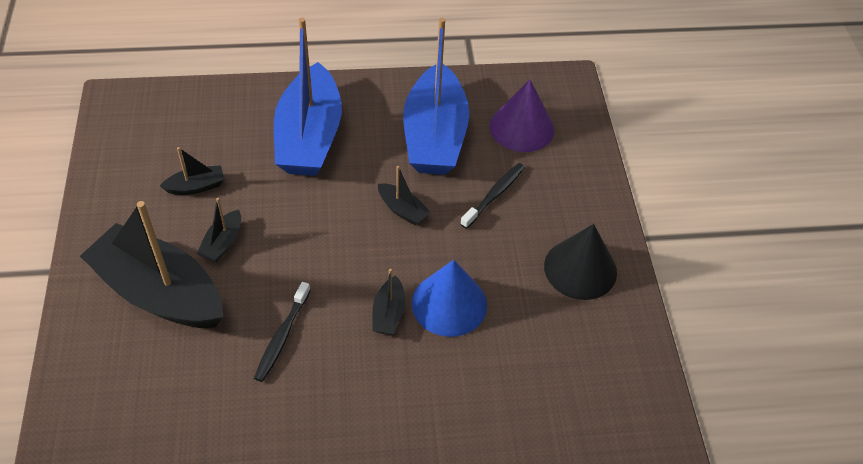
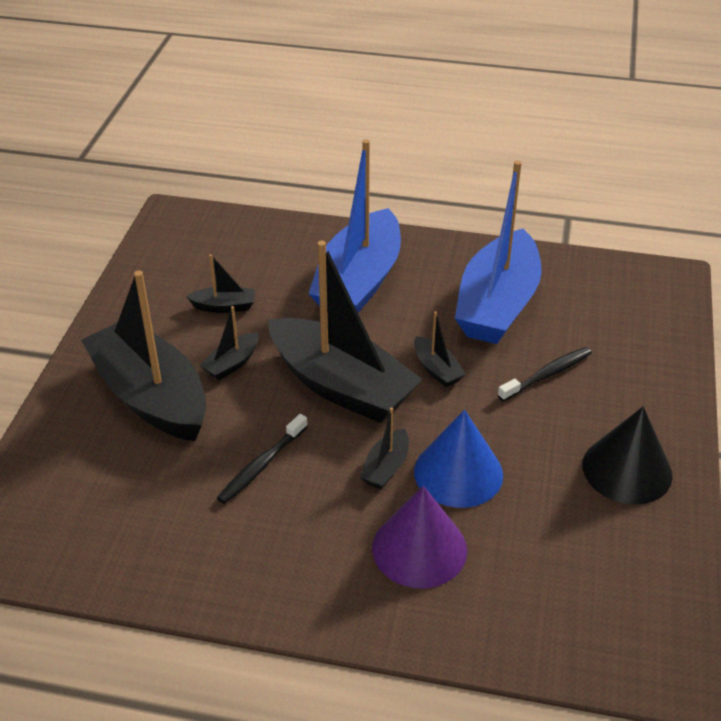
camera: 20 degrees right, 10 degrees down
(326, 243) = (341, 386): none -> black boat
(522, 127) = (601, 314): purple cone -> purple cone (419, 548)

